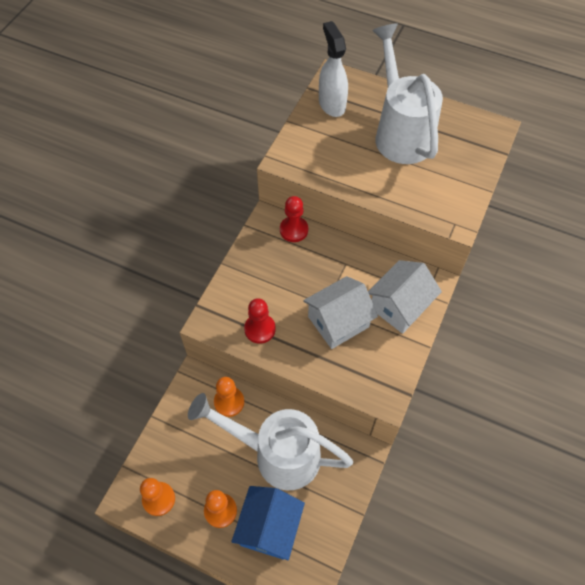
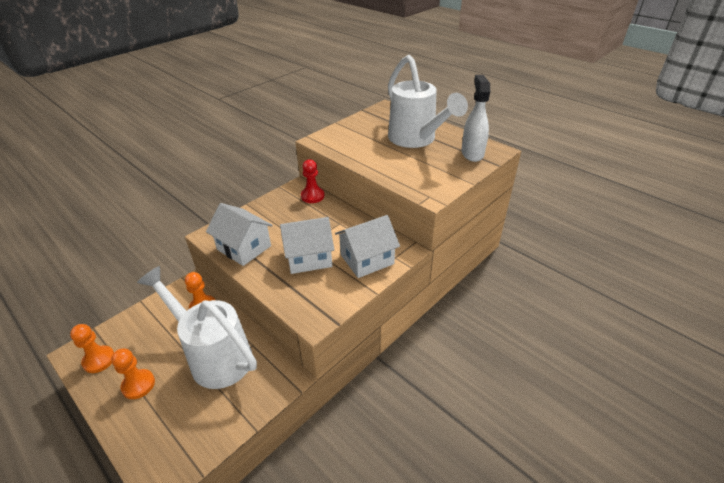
camera: 20 degrees right, 20 degrees down
(260, 329) = (244, 247): red pawn -> white house
(269, 528) = (167, 413): blue house -> none
(331, 104) = (373, 119): white spray bottle -> white spray bottle (472, 153)
(400, 132) = (416, 140): white watering can -> white watering can turned 150 degrees clockwise

